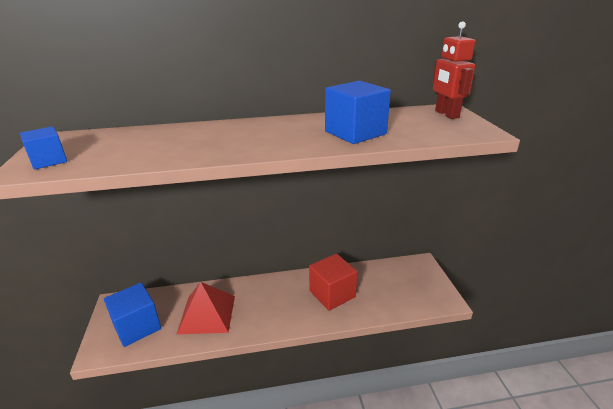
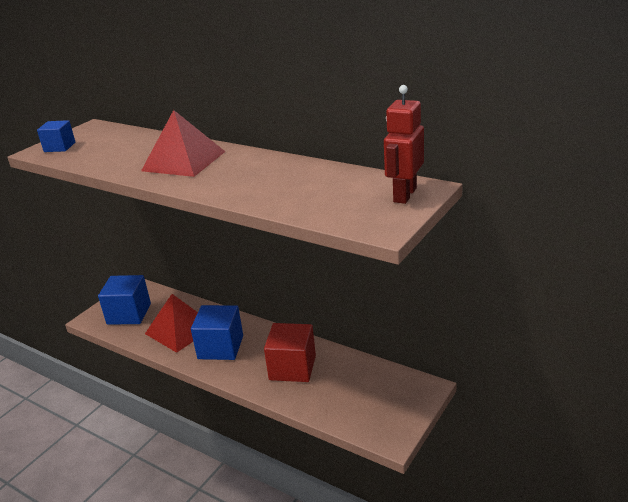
camera: 45 degrees right, 0 degrees up
(232, 137) = (183, 161): none -> red pyramid
(355, 133) = (272, 188): blue cube -> blue cube (220, 347)

